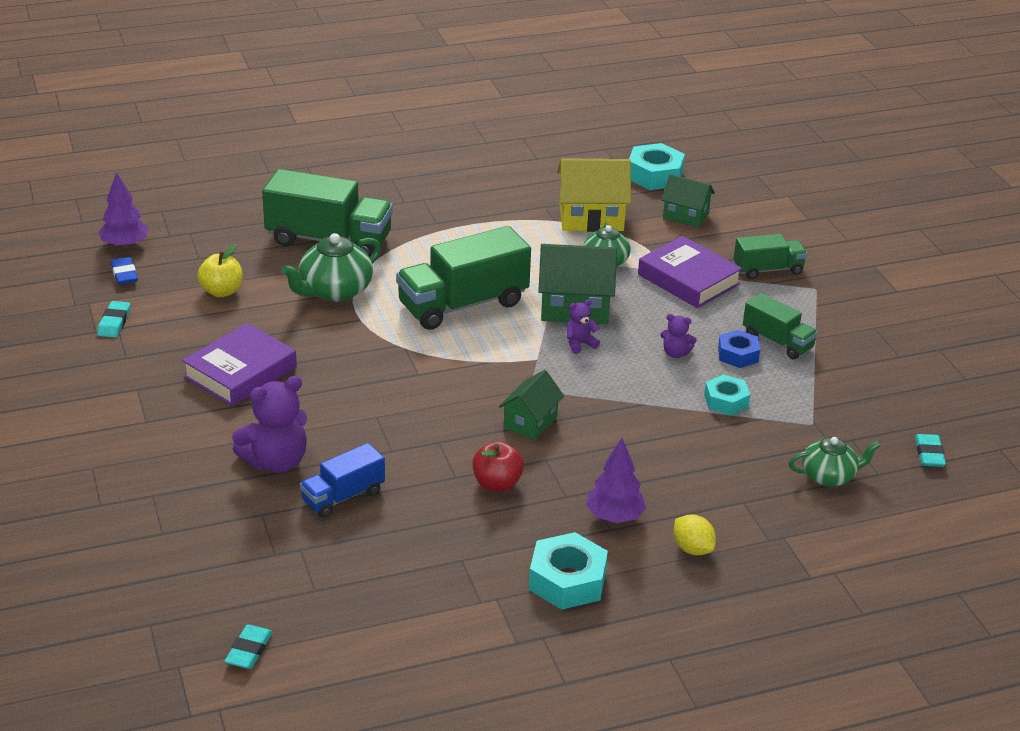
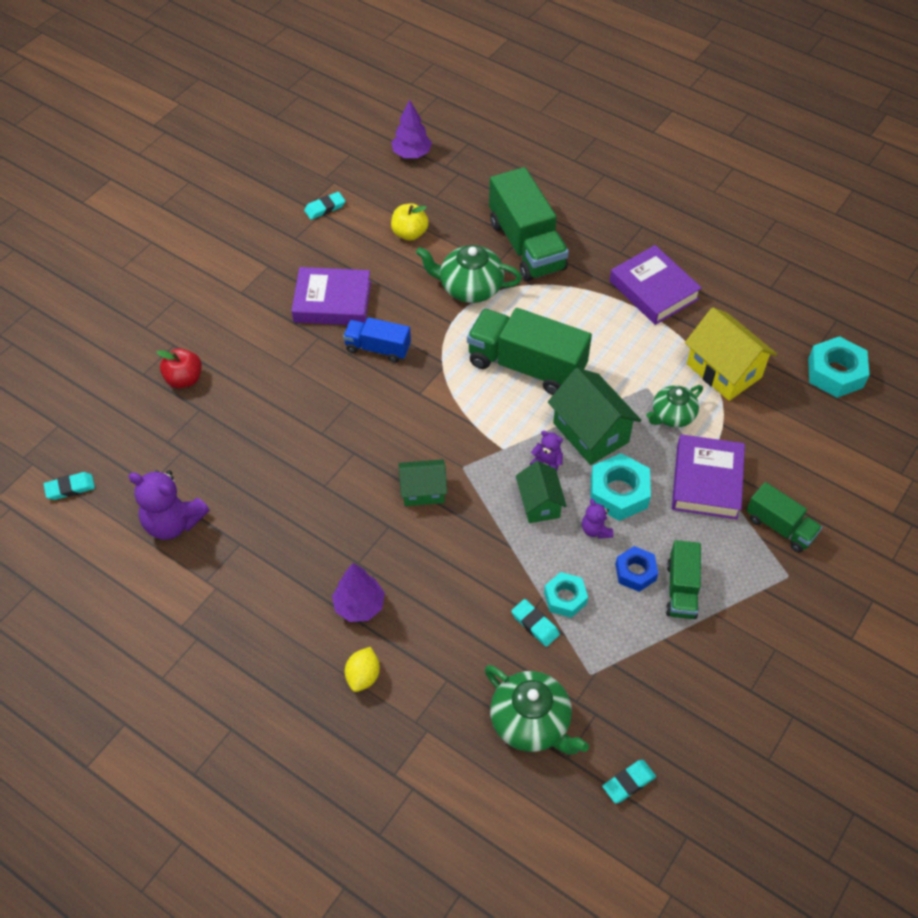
camera: 55 degrees right, 20 degrees up
(124, 274) = (380, 176): blue eraser -> none
(276, 462) = (257, 382): purple teddy bear -> purple teddy bear (173, 522)
(343, 496) = (251, 439): blue truck -> blue truck (378, 348)
(466, 207) = (653, 290): none -> purple book
(497, 484) = (336, 514): red apple -> red apple (184, 379)
(567, 580) = (266, 618): turquoise nut -> turquoise nut (619, 492)
(685, 216) = (798, 427): green house -> green house (539, 503)
(736, 429) = (535, 624): none -> turquoise eraser
(829, 476) = (531, 722): green teapot -> green teapot, size x1.51

